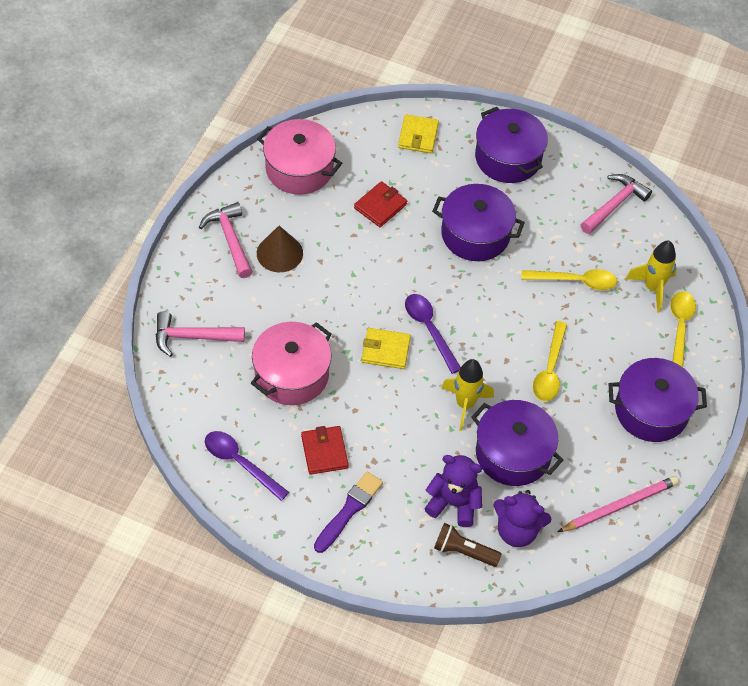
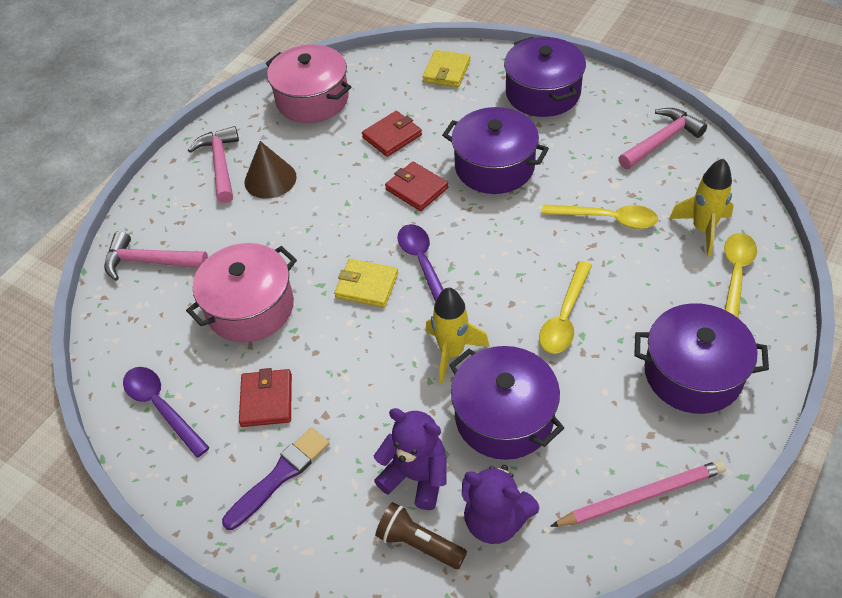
camera: 15 degrees right, 5 degrees down
(411, 258) = (417, 189): none -> red wallet

